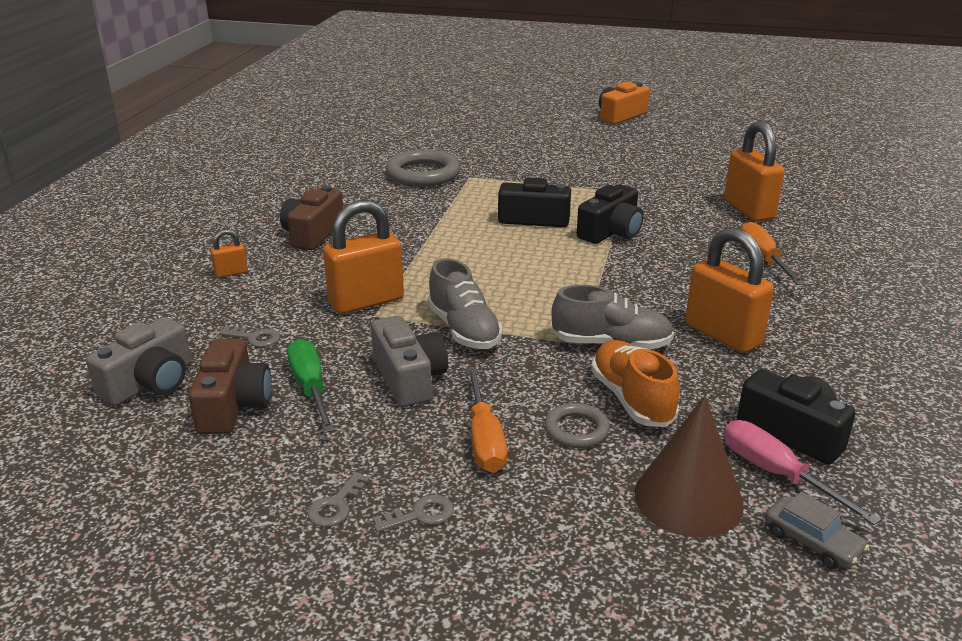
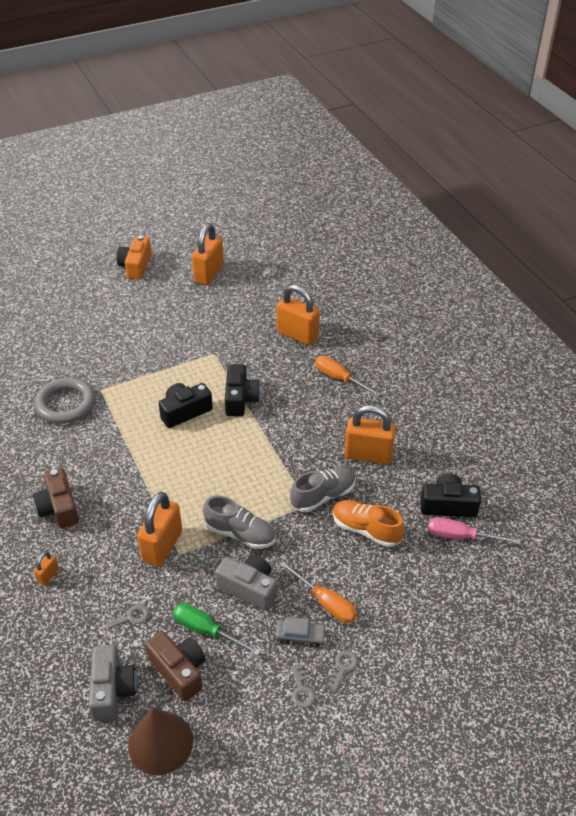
camera: 40 degrees left, 15 degrees up
(576, 430) = (360, 567): grey ring -> none
(688, 498) = (439, 576): brown cone -> brown cone (160, 742)
(695, 141) = (209, 274): none -> orange padlock
(812, 541) = (500, 566): grey car -> grey car (300, 636)

